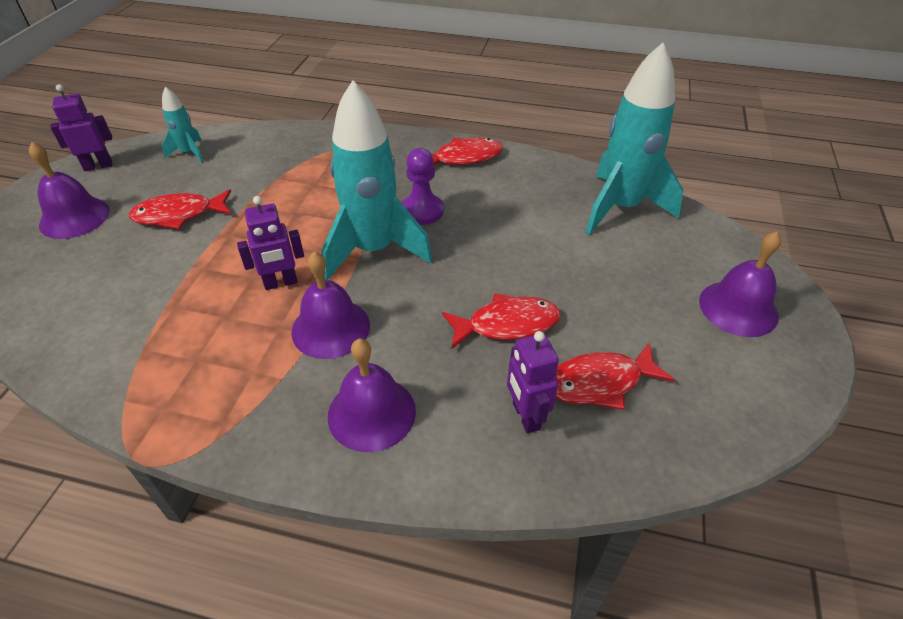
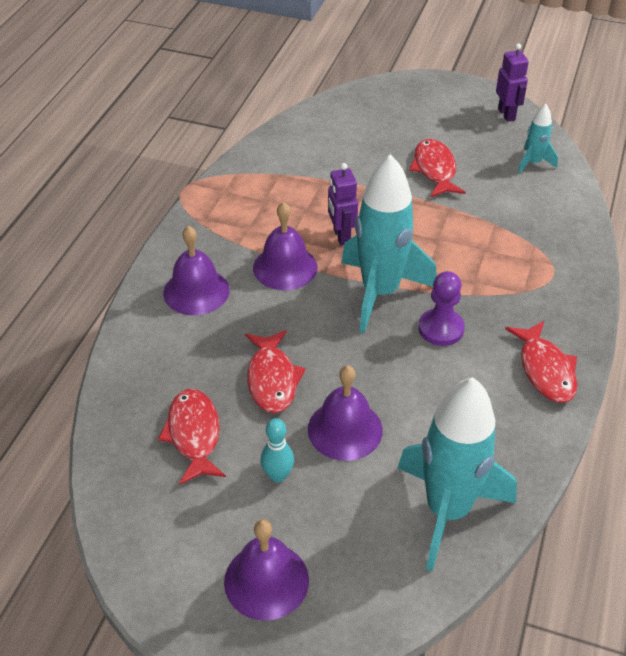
camera: 95 degrees right, 0 degrees up
(74, 217) = (432, 116): purple bell -> purple bell (345, 429)
(525, 416) = (172, 379): purple robot -> none
(626, 310) = (278, 475): none -> turquoise bowling pin

